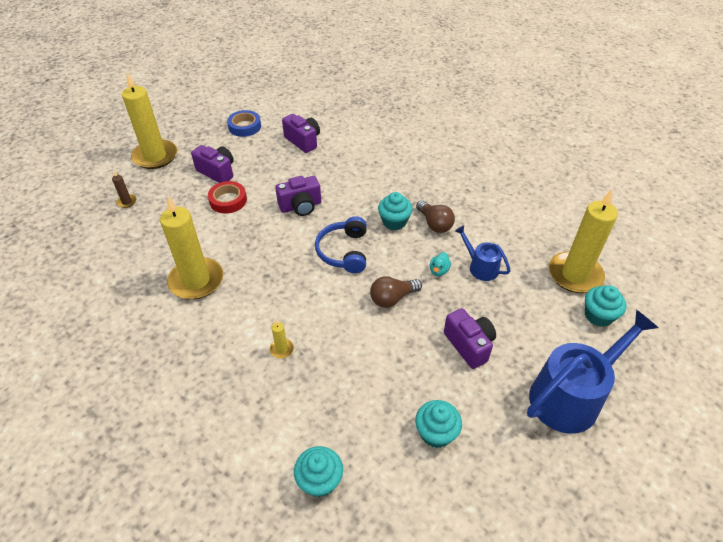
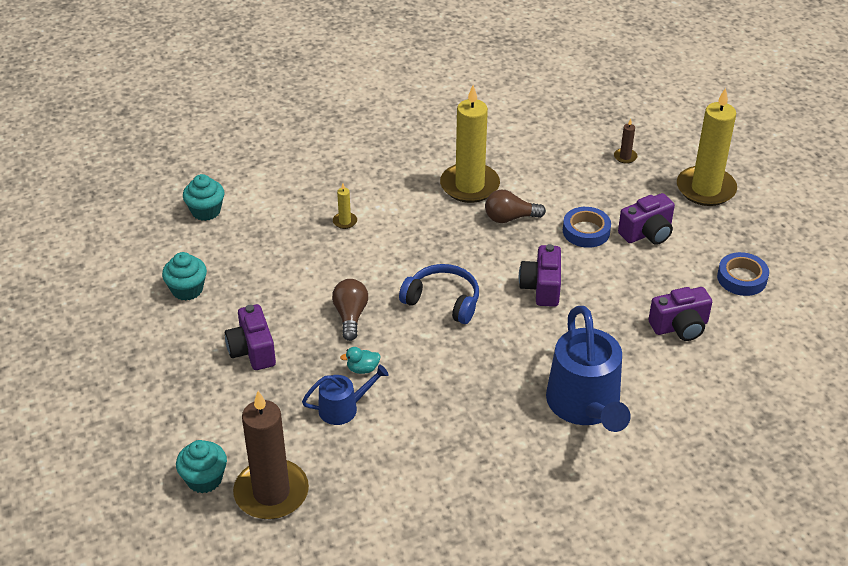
camera: 115 degrees right, 5 degrees down
(228, 200) = (586, 231): red tape -> blue tape
(394, 222) = (465, 361): turquoise cupcake -> none
(434, 224) = (439, 397): brown light bulb -> brown light bulb (510, 218)
(439, 271) = (362, 369): turquoise duck -> turquoise duck turned 60 degrees counterclockwise
(469, 345) = (252, 350): purple camera -> purple camera turned 75 degrees clockwise
(571, 396) = (142, 399): blue watering can -> blue watering can (585, 405)
(575, 275) = (271, 492): yellow candle -> brown candle

